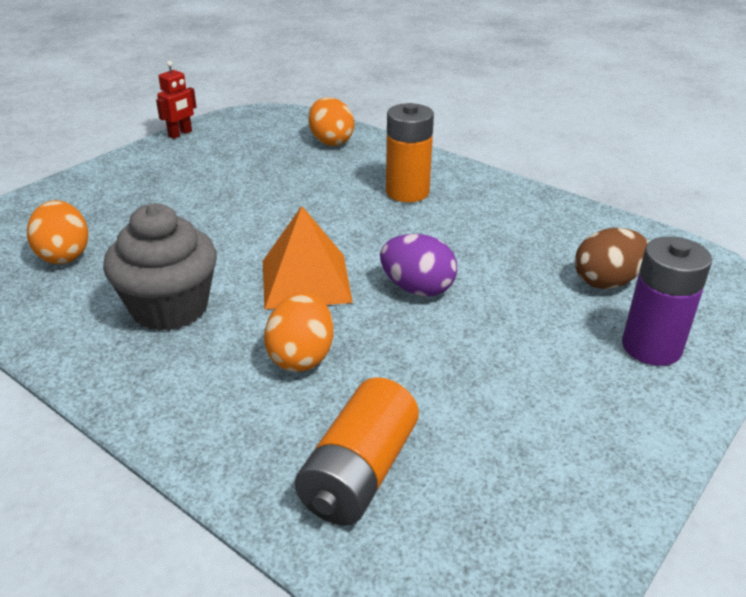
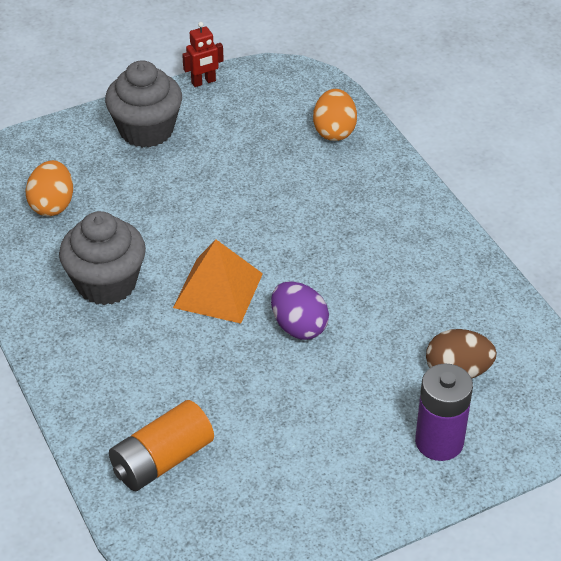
camera: 25 degrees right, 10 degrees up
(142, 176) = (146, 130): none -> grey cupcake
(301, 357) = (176, 359): orange egg -> none
(407, 192) = (361, 219): orange battery -> none

